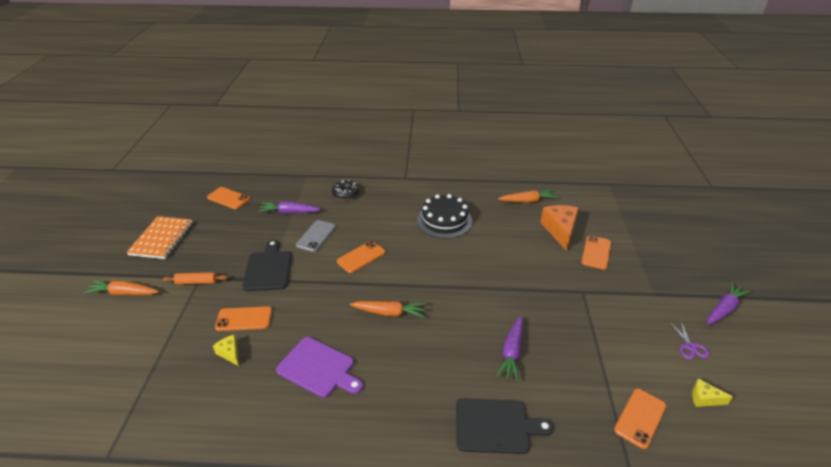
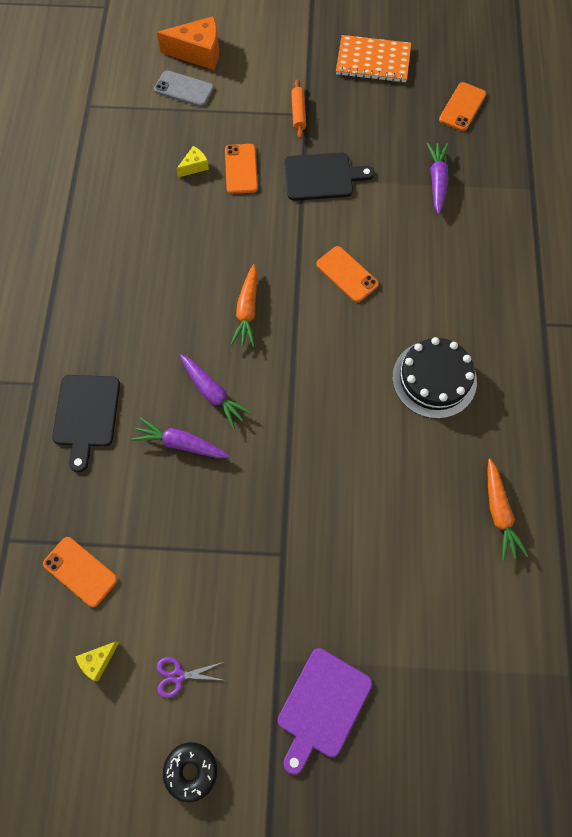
camera: 90 degrees right, 30 degrees up
(124, 293) = (281, 55): orange carrot -> none
(316, 236) = (387, 218): grey phone -> grey phone (184, 89)
(318, 368) = (170, 247): purple cutting board -> purple cutting board (322, 706)
(346, 194) = (489, 244): black donut -> black donut (191, 770)
(560, 230) = (420, 551): orange cheese -> orange cheese (198, 53)
(596, 252) = (369, 596): orange phone -> none
(704, 398) = (98, 661): yellow cheese -> yellow cheese turned 150 degrees counterclockwise
(724, 309) = (246, 761): purple carrot -> purple carrot (213, 393)

